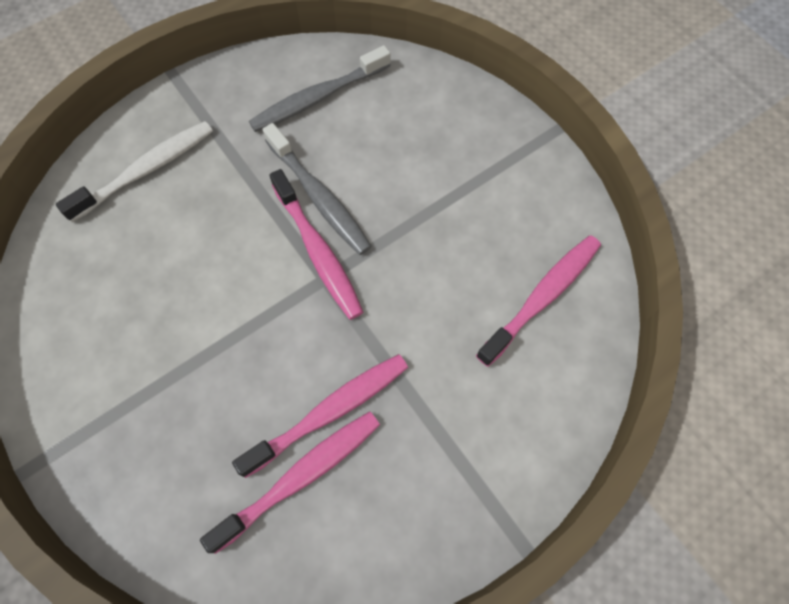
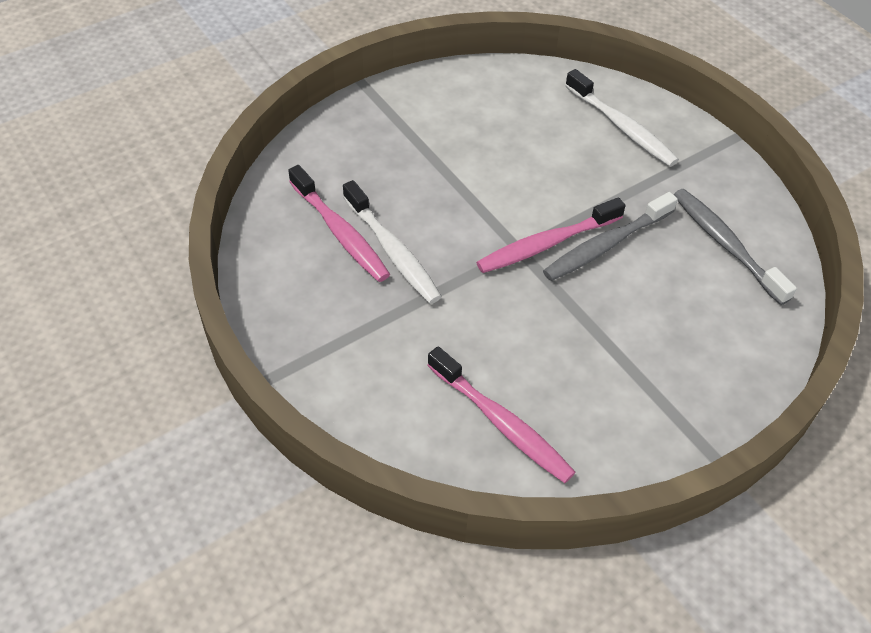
camera: 90 degrees right, 15 degrees down
(330, 412) = (392, 251): pink toothbrush -> white toothbrush

